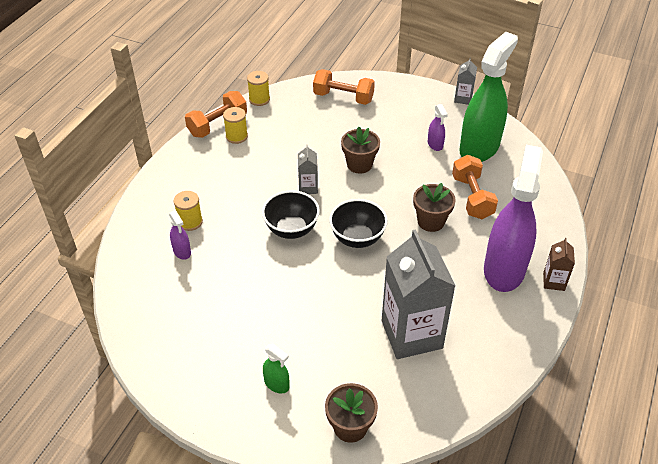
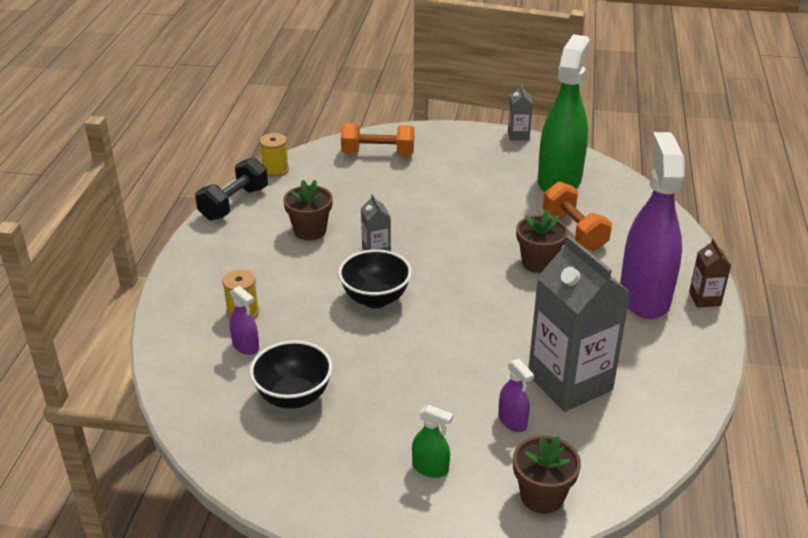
camera: 15 degrees left, 10 degrees down
(218, 125) = (234, 203): orange dumbbell -> black dumbbell
(236, 136) = (263, 212): yellow spool -> none
(357, 238) = (460, 294): black bowl -> black bowl (293, 397)
(359, 164) = (428, 218): brown flower pot -> brown flower pot (310, 231)
(435, 144) = (507, 185): purple spray bottle -> purple spray bottle (512, 421)

